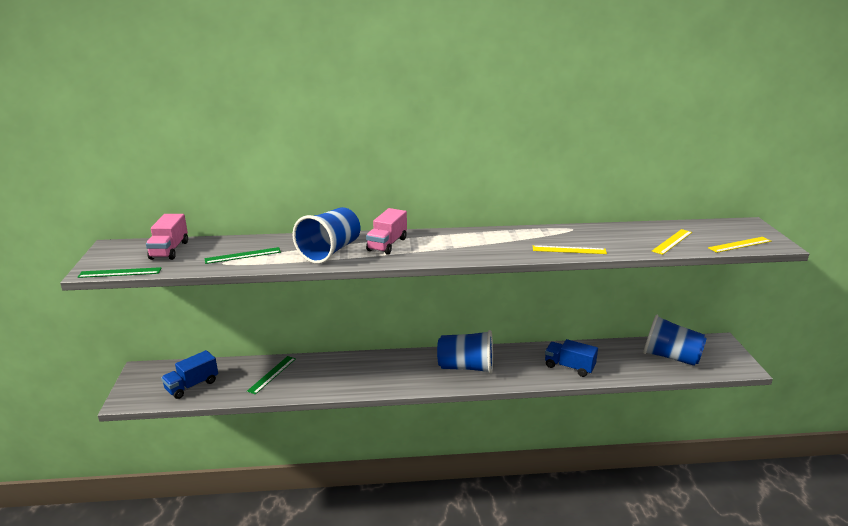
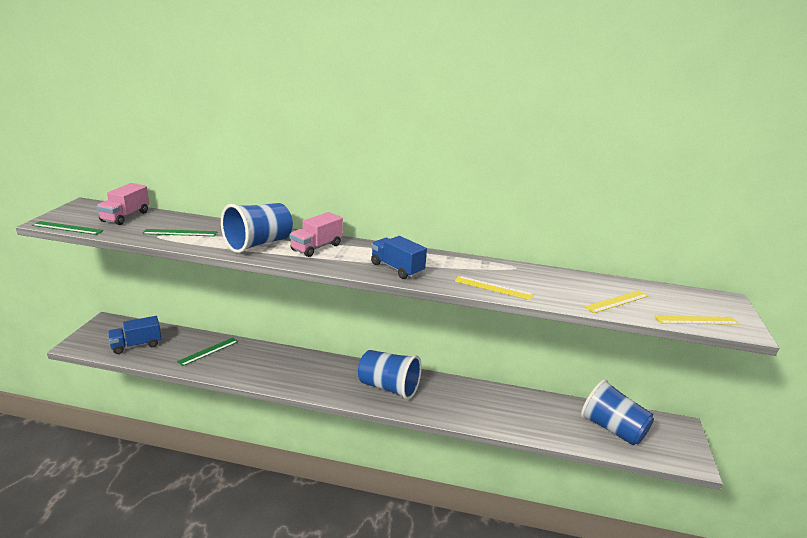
camera: 15 degrees right, 0 degrees up
(569, 367) = (493, 413): blue truck -> blue truck (397, 268)

